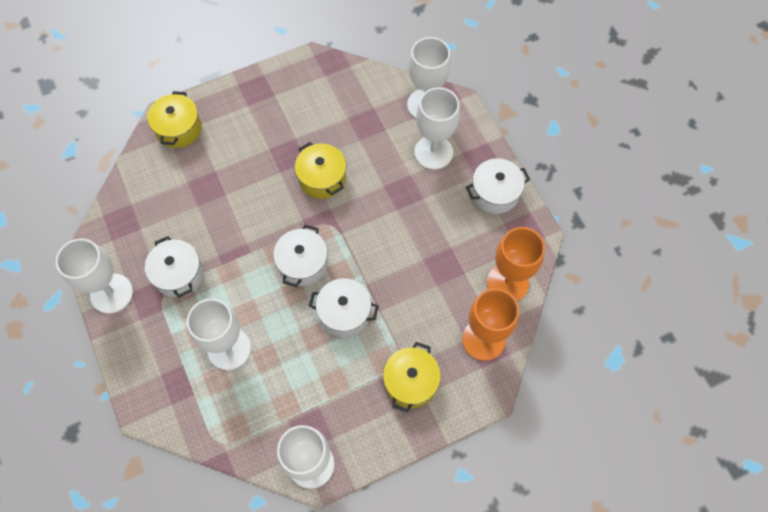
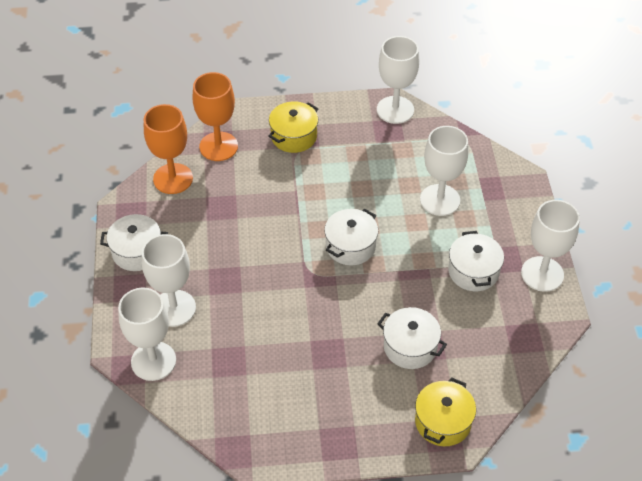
camera: 160 degrees left, 15 degrees down
(322, 178) = (301, 317): yellow pot -> none
(344, 313) = (328, 197): white pot -> white pot (410, 347)

